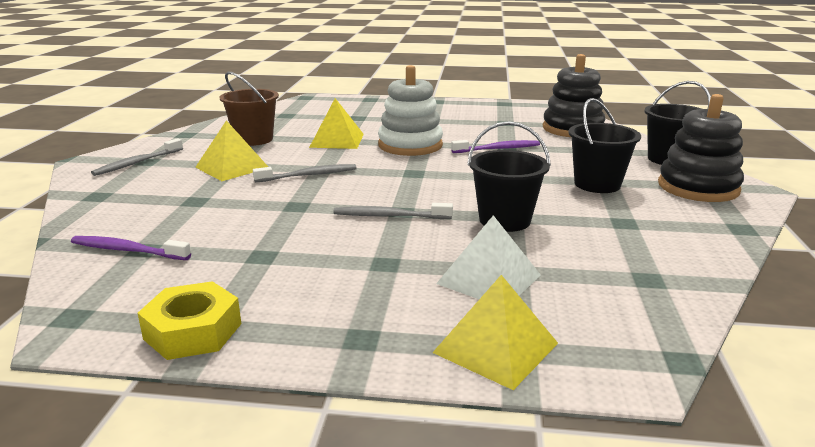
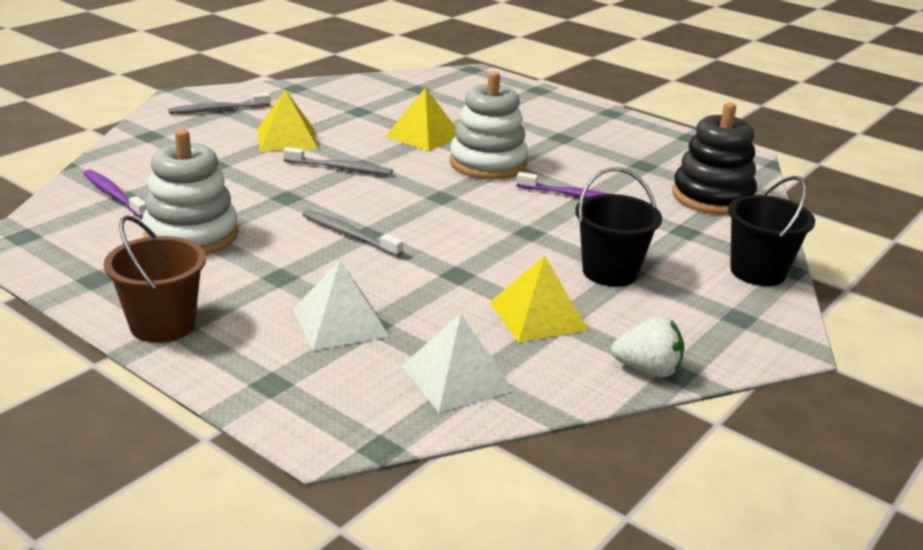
camera: 30 degrees right, 5 degrees up
(193, 331) = (79, 276): yellow nut -> none
(254, 139) = (347, 111): brown bucket -> brown bucket (162, 325)
(256, 258) = (191, 235): none -> white stacking toy
(496, 348) = (257, 375): yellow pyramid -> yellow pyramid (538, 316)
(504, 220) = (445, 276): black bucket -> none
(635, 285) = (457, 378): none -> white pyramid
(698, 187) = (722, 315): black stacking toy -> none
(724, 232) = (647, 370): none -> white strawberry

